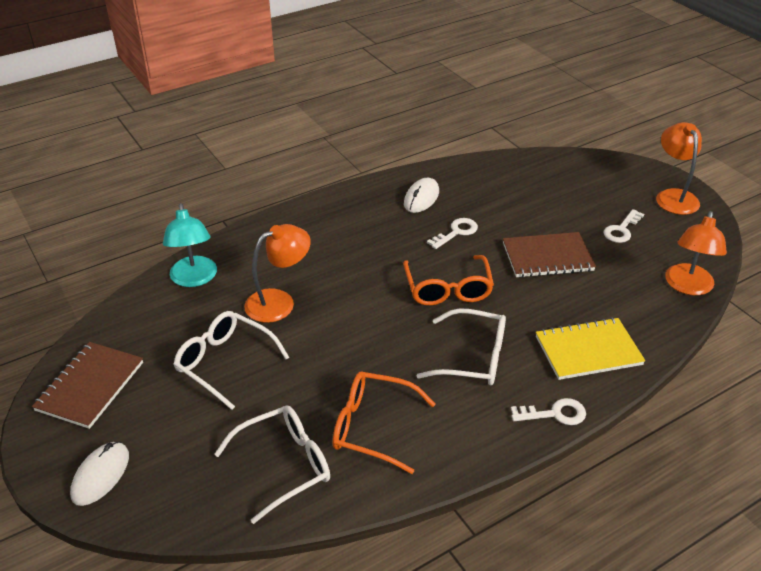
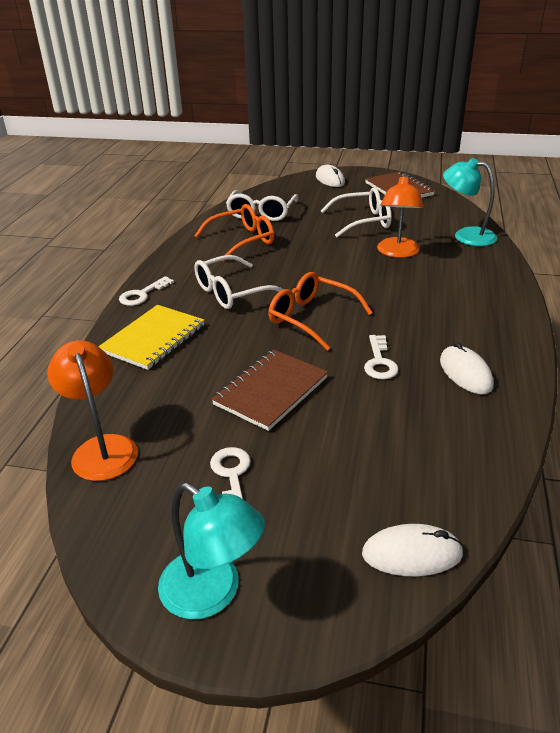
camera: 135 degrees right, 5 degrees down
(573, 162) = (412, 554): none -> white mouse
(673, 196) = (212, 593): orange lamp -> turquoise lamp

